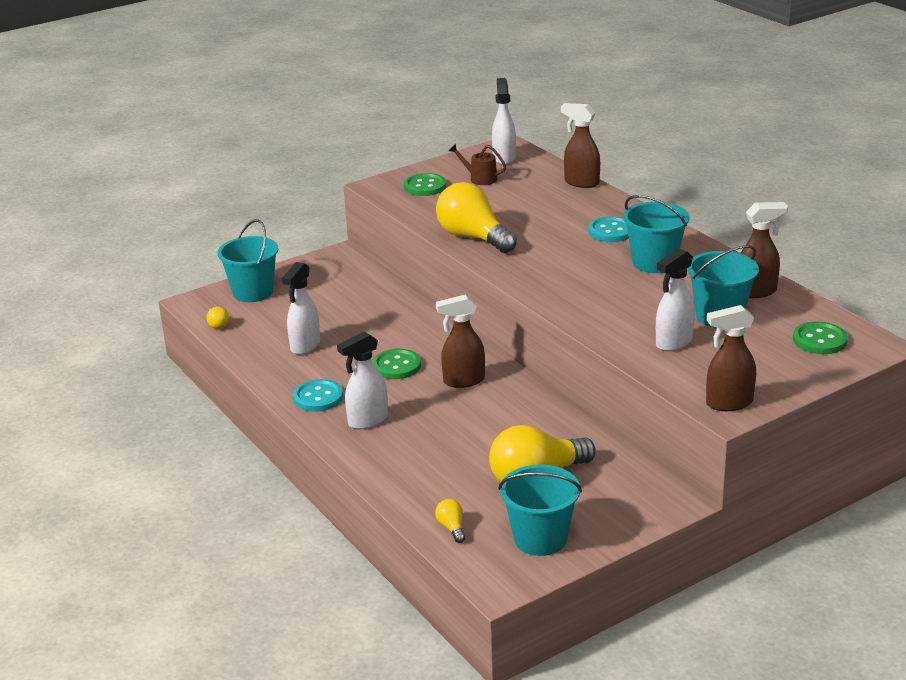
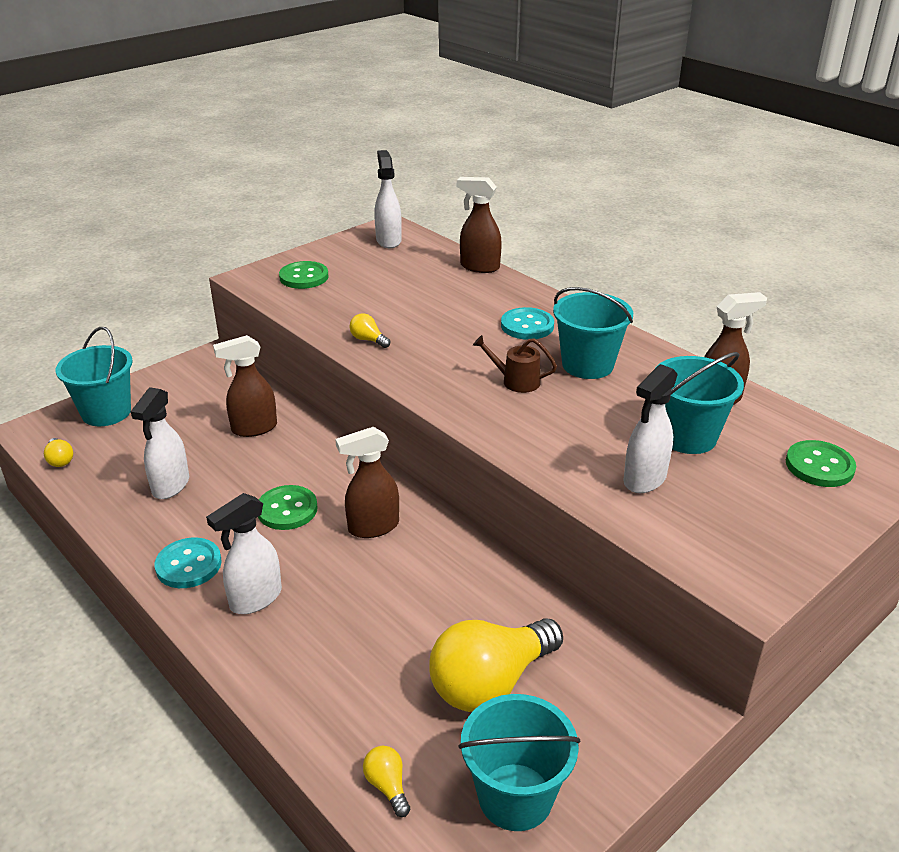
camera: 10 degrees left, 5 degrees up
(473, 237) = (368, 340): yellow light bulb -> yellow light bulb, size x0.41
(480, 179) = (365, 265): brown watering can -> brown watering can (516, 381)
(728, 403) = (745, 575): brown spray bottle -> brown spray bottle (253, 428)

